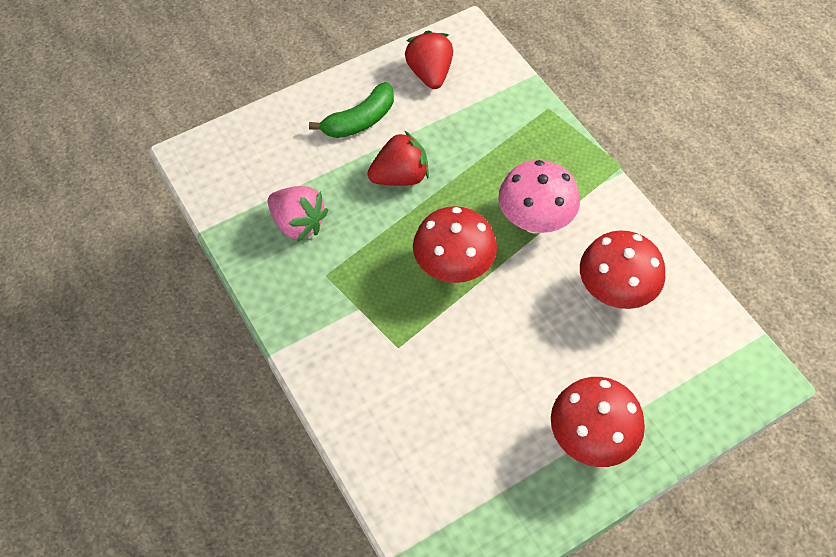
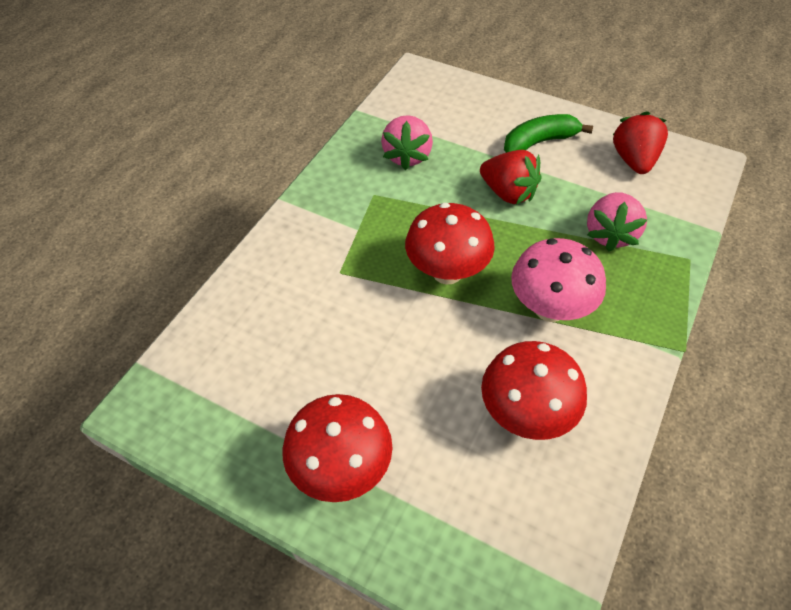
camera: 60 degrees right, 5 degrees down
(360, 120) = (539, 142): green banana -> green banana turned 135 degrees clockwise
(430, 74) = (634, 160): red strawberry -> red strawberry turned 45 degrees counterclockwise
(492, 139) = (610, 234): none -> pink strawberry

